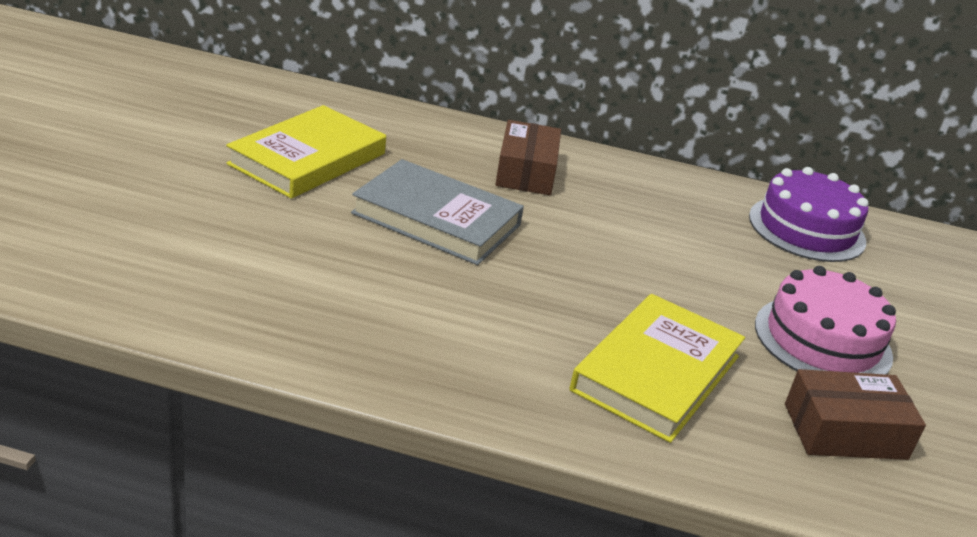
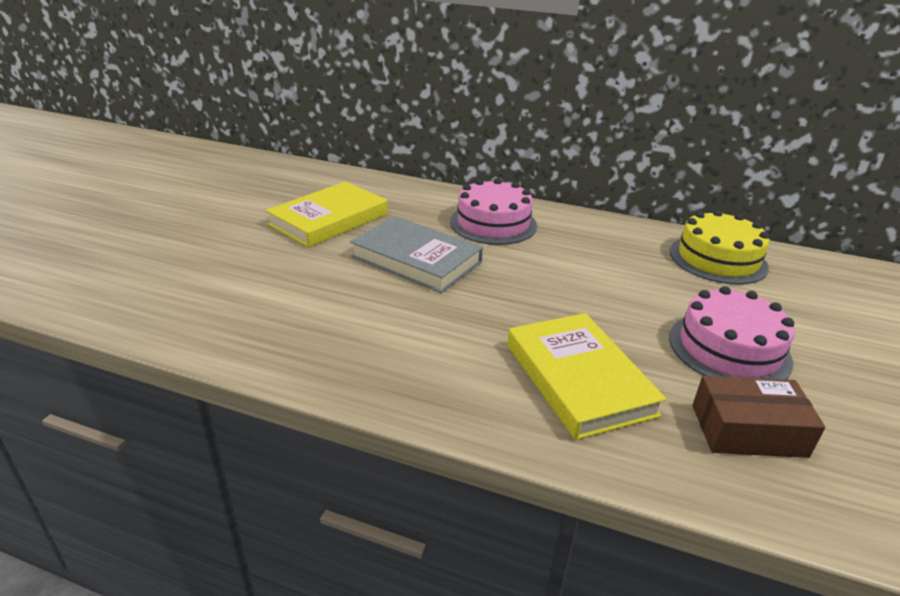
camera: 10 degrees right, 0 degrees up
(526, 172) = (493, 223): brown box -> pink cake
(656, 373) = (579, 379): yellow book -> yellow book turned 60 degrees counterclockwise
(806, 228) = (718, 259): purple cake -> yellow cake

